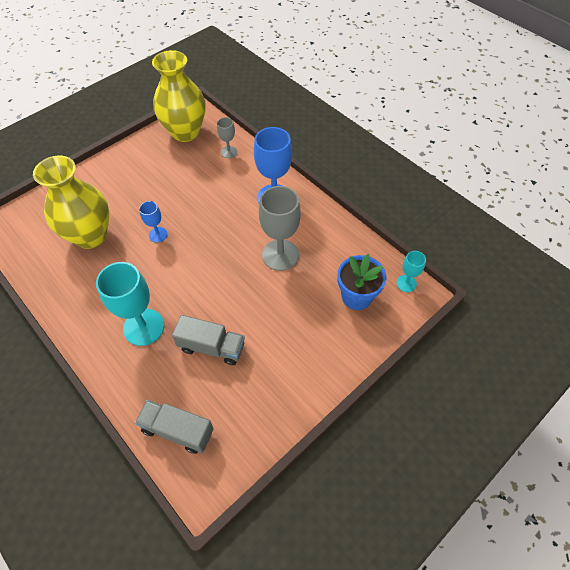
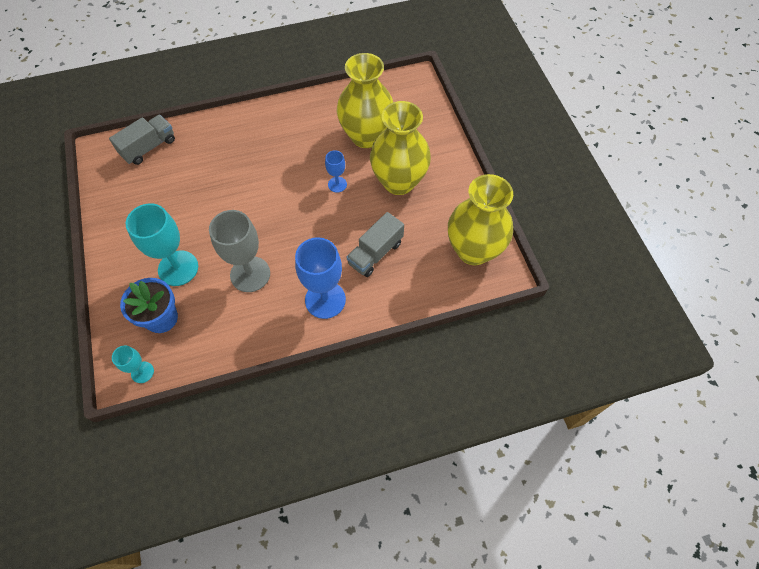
camera: 115 degrees right, 5 degrees up
(137, 194) = (399, 182): none -> yellow vase
(144, 327) = (246, 149): turquoise goblet -> turquoise goblet (178, 268)
(212, 347) = (196, 188): grey truck -> grey truck (375, 253)
(229, 152) = (418, 282): grey goblet -> none

